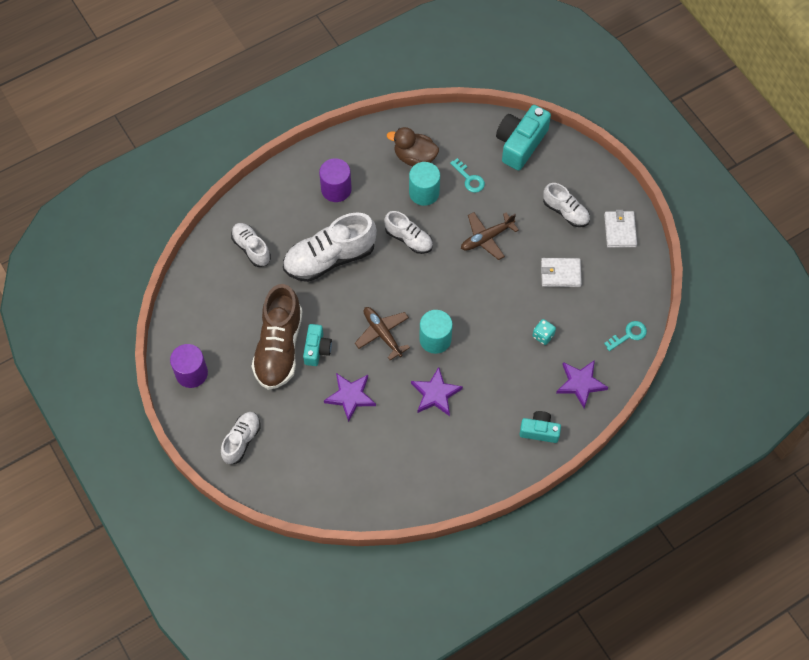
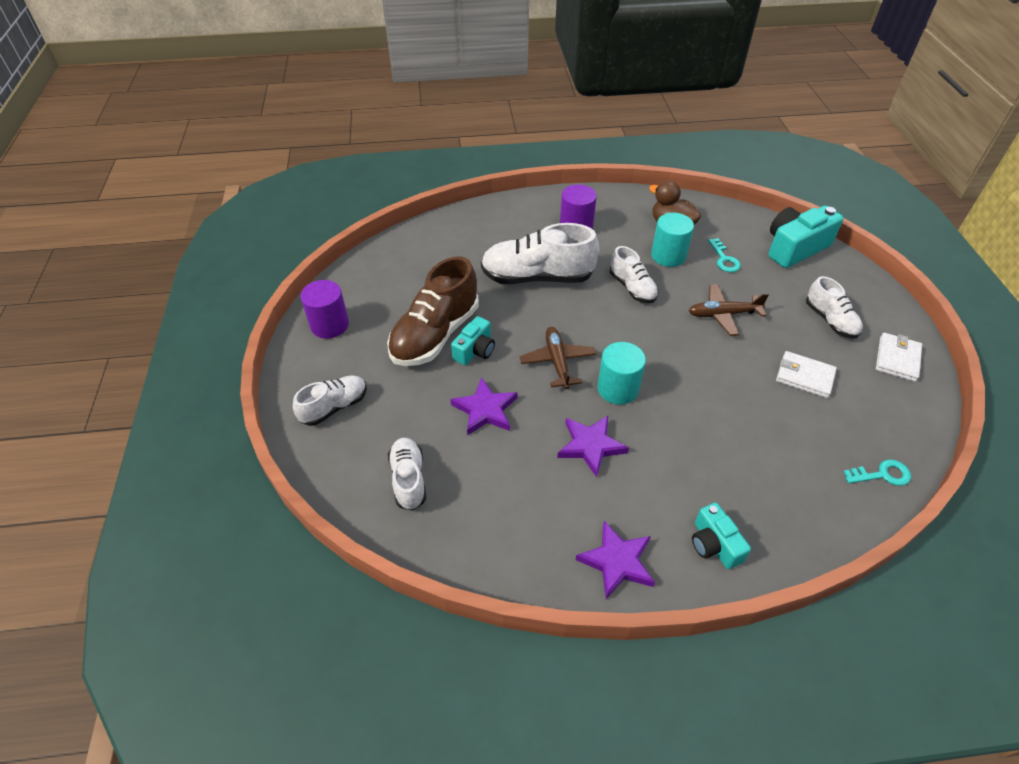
camera: 25 degrees right, 15 degrees down
(251, 248) = (462, 245): white shoe -> white shoe (408, 479)
(539, 431) = (714, 544): turquoise camera -> turquoise camera turned 150 degrees counterclockwise
(543, 335) = (759, 433): turquoise dice -> none
(580, 383) = (794, 508): purple star -> purple star (617, 561)

